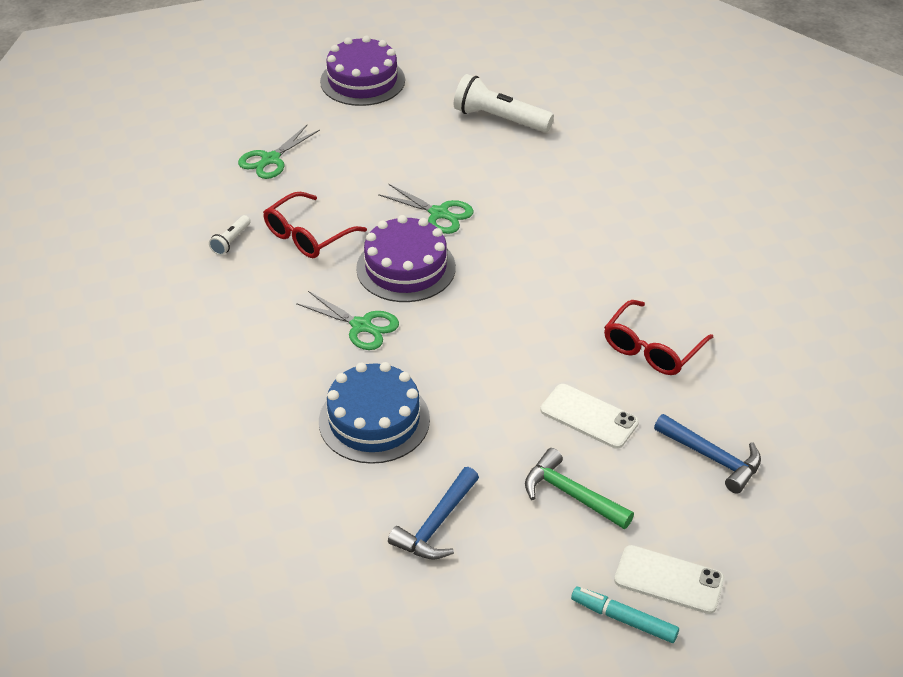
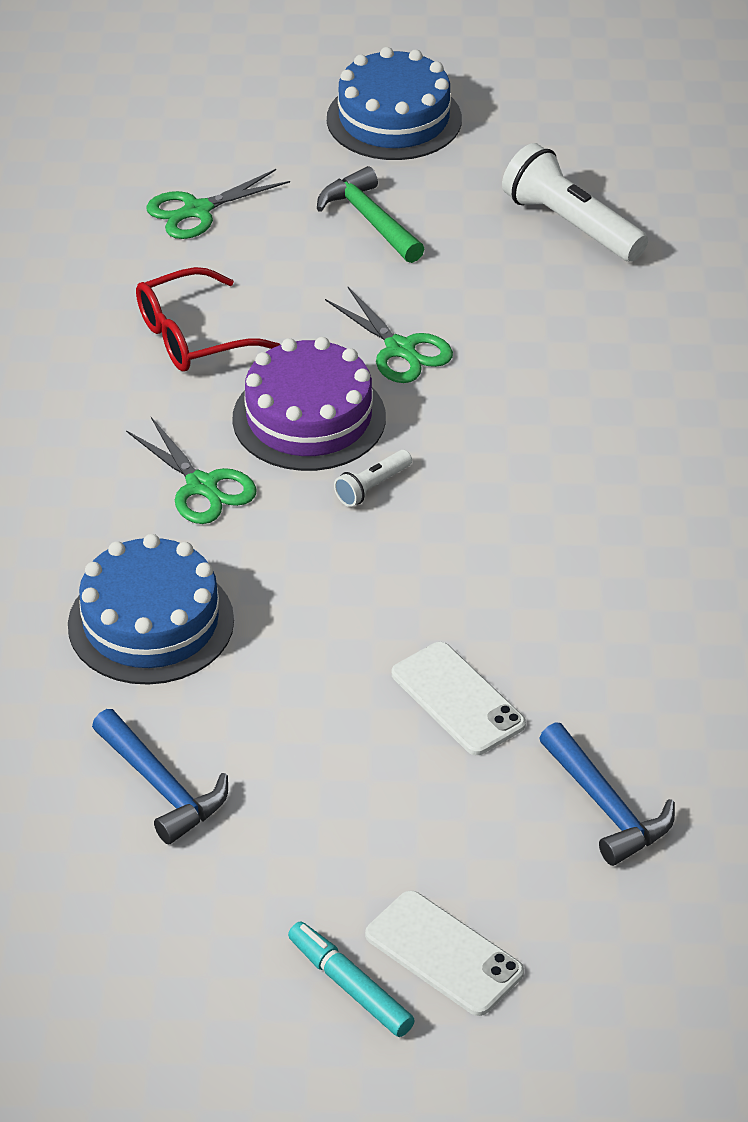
camera: 20 degrees right, 0 degrees up
(231, 241) = (81, 319): white flashlight -> white flashlight (372, 487)
(362, 81) = (394, 119): purple cake -> blue cake
(436, 524) = (161, 787): blue hammer -> blue hammer turned 90 degrees counterclockwise
(571, 494) = (371, 800): green hammer -> green hammer (370, 220)
(652, 348) = (608, 627): red glasses -> none

